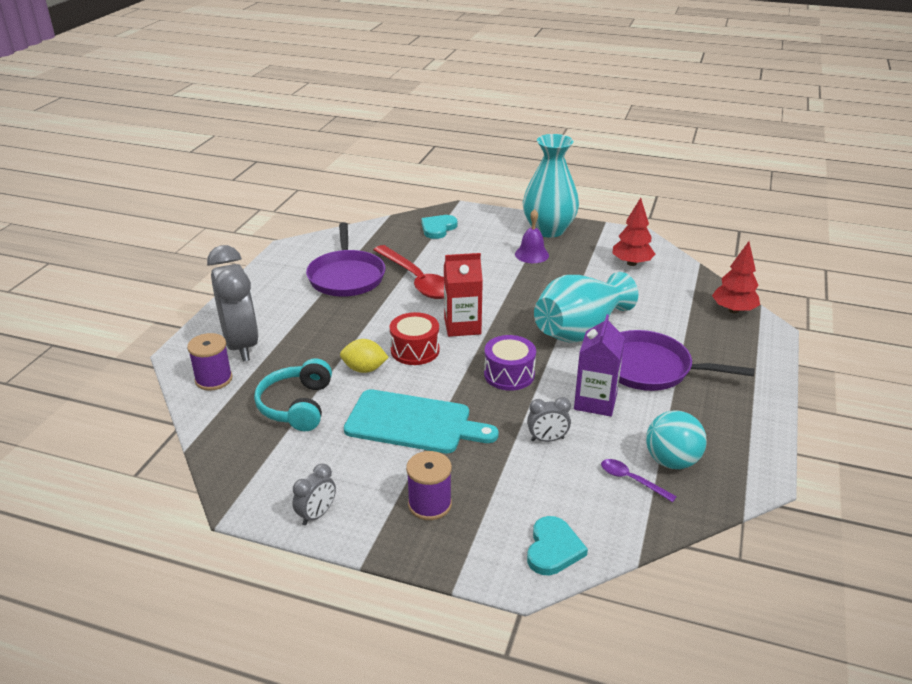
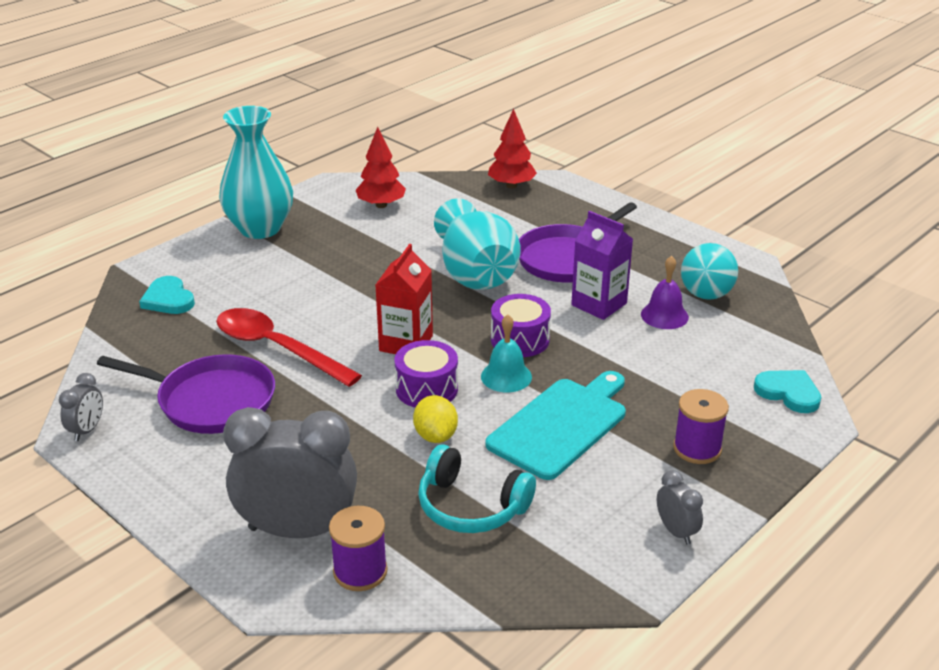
camera: 65 degrees left, 0 degrees up
(364, 369) = (435, 436): yellow lemon -> yellow lemon turned 45 degrees counterclockwise
(415, 350) = (426, 389): red drum -> purple drum
(416, 280) = (277, 348): red spoon -> red spoon turned 135 degrees counterclockwise
(456, 381) = (506, 376): none -> turquoise bell
(531, 254) = (301, 255): purple bell -> purple bell (664, 315)
(547, 439) = (638, 349): grey clock -> grey clock (87, 430)
(631, 480) = (720, 323): purple spoon -> none

